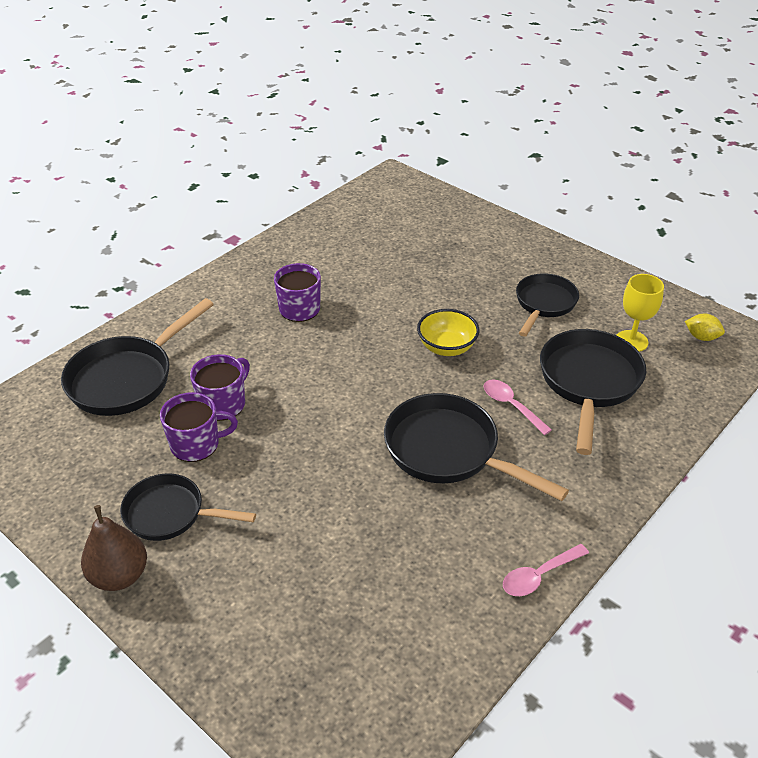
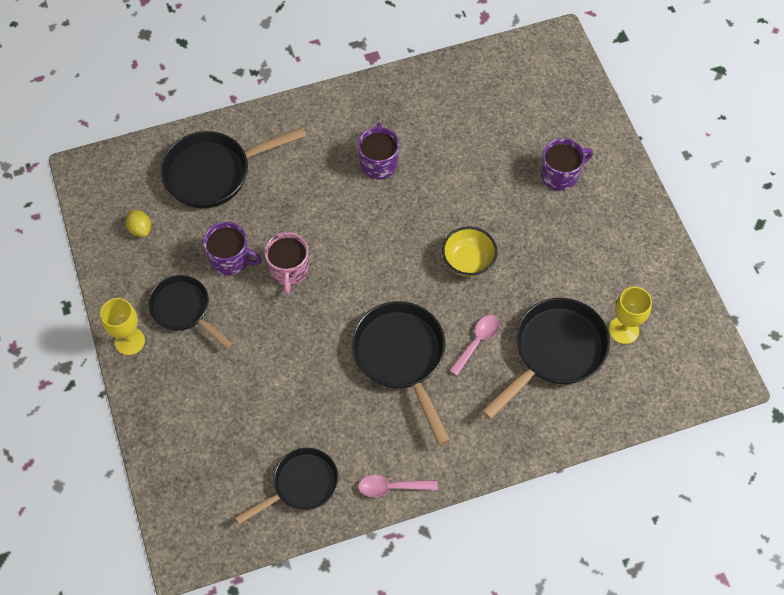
camera: 30 degrees right, 20 degrees up
(119, 576) = (129, 341): brown pear -> yellow goblet
(223, 404) = (268, 232): purple mug -> purple mug (560, 175)
(270, 427) = (289, 270): none -> pink mug
(511, 406) = (477, 342): pink spoon -> pink spoon turned 45 degrees clockwise
(544, 304) = (581, 256): black pan -> black pan (301, 485)
(701, 337) = (687, 356): yellow lemon -> yellow lemon (140, 229)

